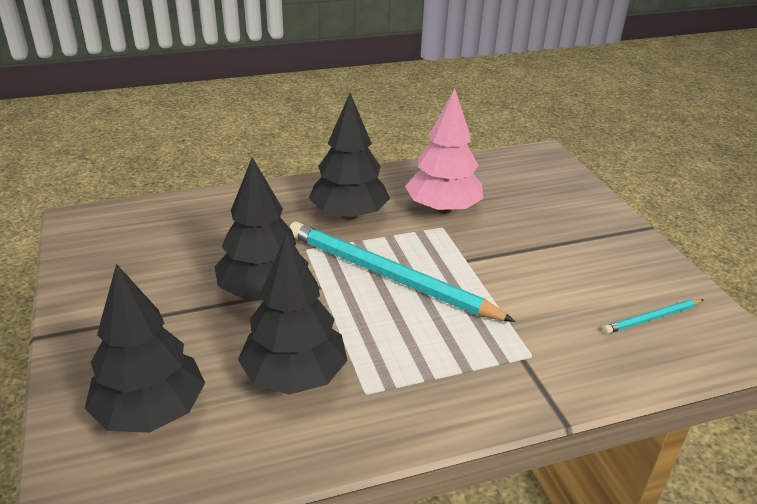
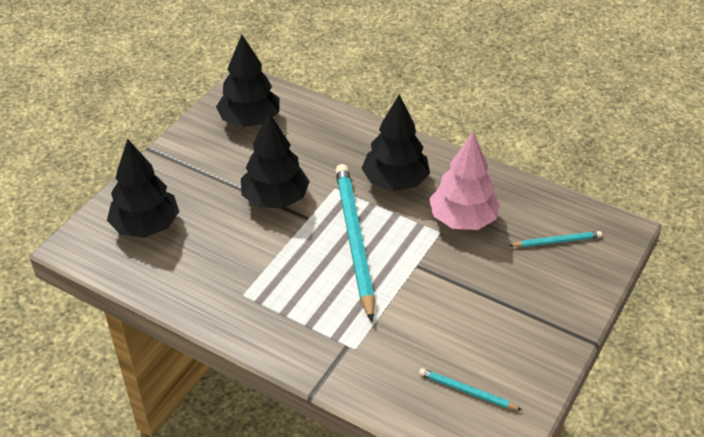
camera: 50 degrees right, 10 degrees up
(294, 376) = (224, 259): black tree -> black tree (250, 120)
(524, 184) = (557, 241): none -> turquoise pencil

